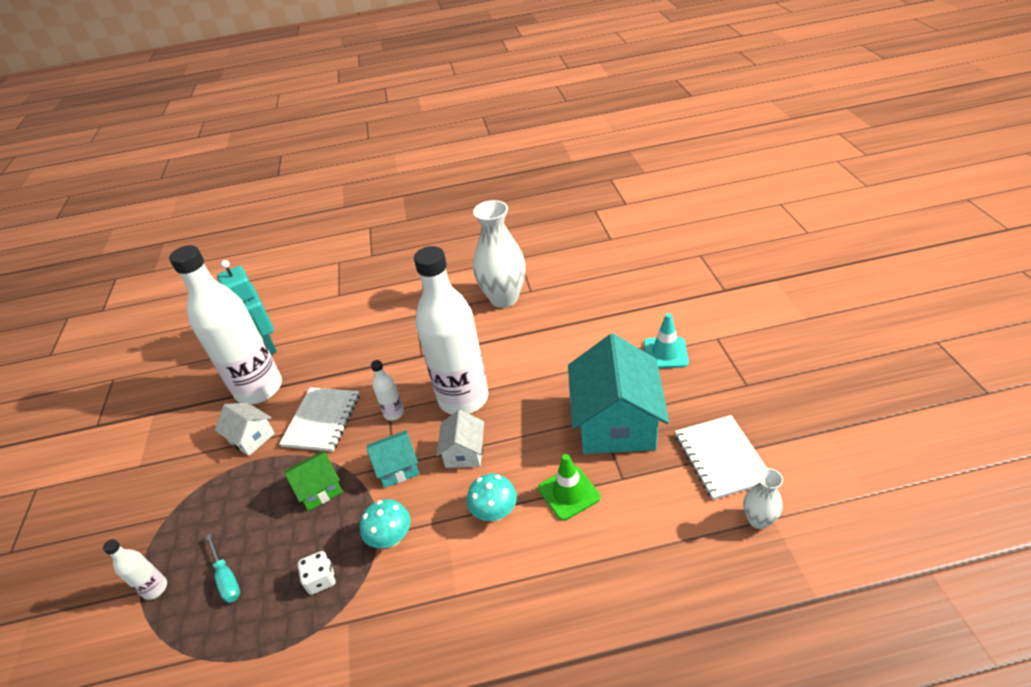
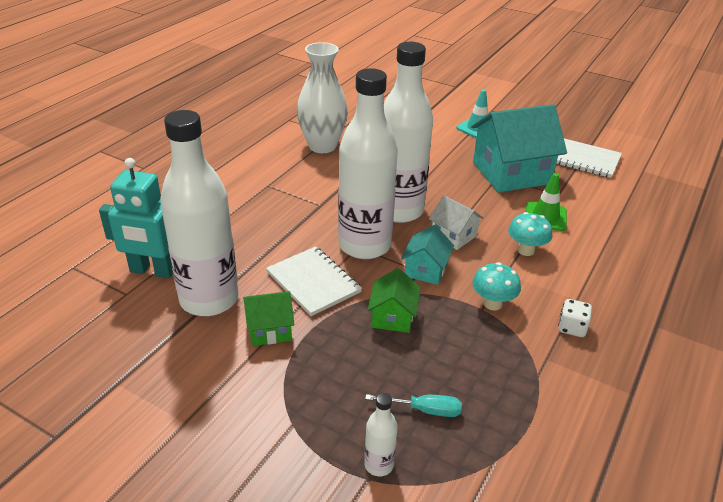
camera: 55 degrees left, 5 degrees down
(251, 437) = (269, 329): white house -> green house
(321, 579) = (491, 355): white dice -> white dice (572, 328)
(394, 413) = (364, 245): white bottle -> white bottle, size x2.49
(615, 423) = (511, 173): turquoise house -> turquoise house turned 60 degrees counterclockwise
(758, 520) = (639, 174): white vase -> none

